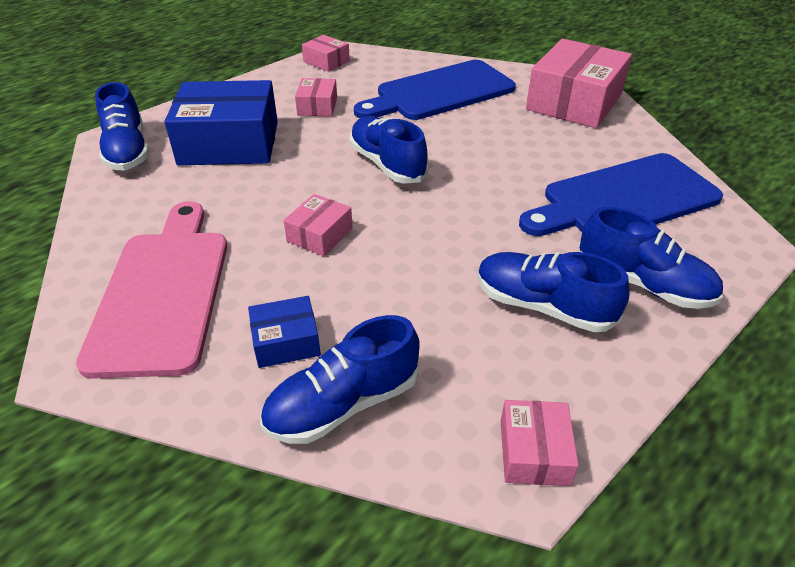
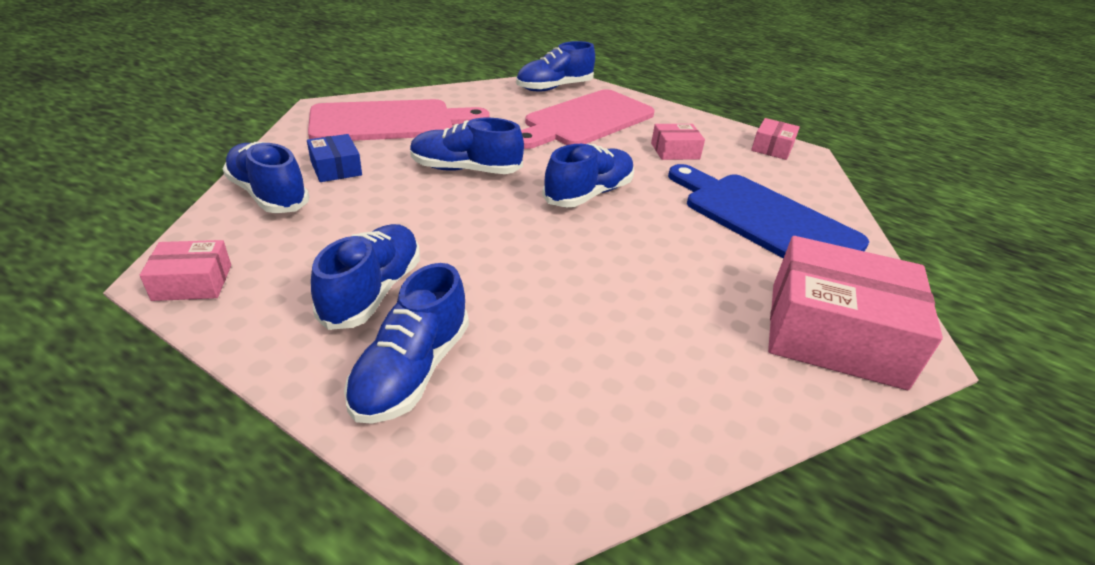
camera: 75 degrees right, 5 degrees down
(229, 143) = (586, 120): blue box -> pink cutting board
(320, 235) = (465, 170): pink box -> blue shoe
(624, 199) = (589, 369): blue cutting board -> none

